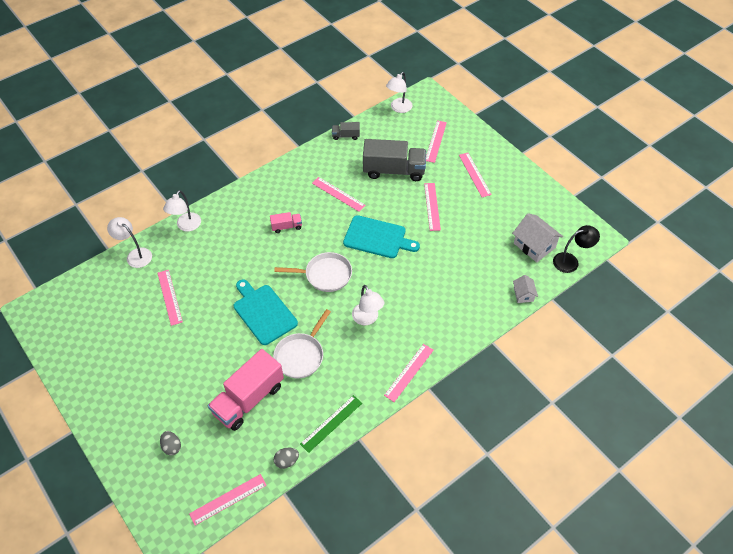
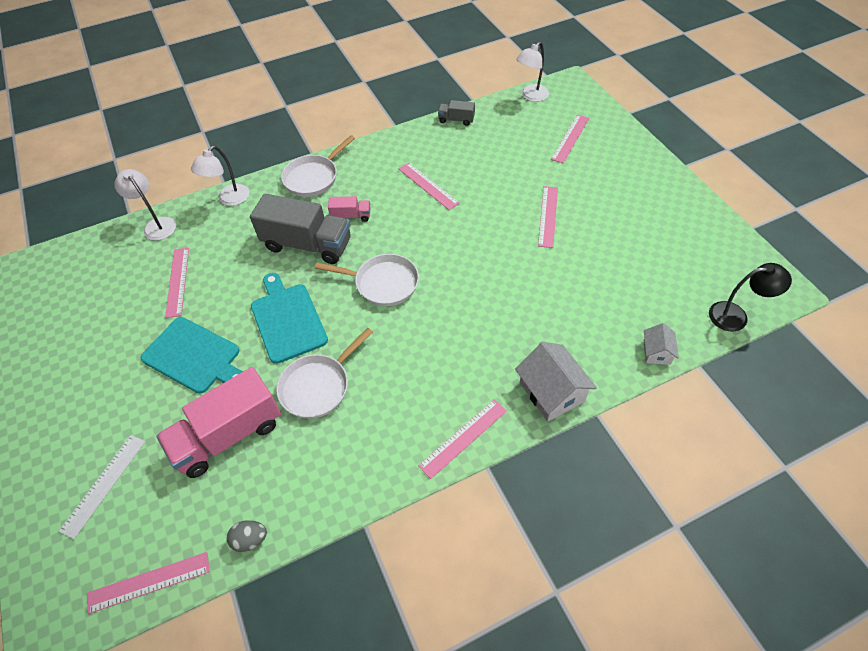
camera: 15 degrees right, 0 degrees up
(172, 447) = (103, 484): grey egg -> white ruler
(247, 199) = (314, 177): none -> white pan
(331, 423) = (331, 493): green ruler -> none
(367, 319) = (423, 351): white lamp -> none
(377, 238) = (465, 246): turquoise cutting board -> turquoise cutting board (194, 356)
(394, 170) = (507, 166): grey truck -> grey truck (307, 244)
(474, 174) = (614, 184): pink ruler -> none
(534, 245) = (684, 286): white house -> white house (552, 392)

